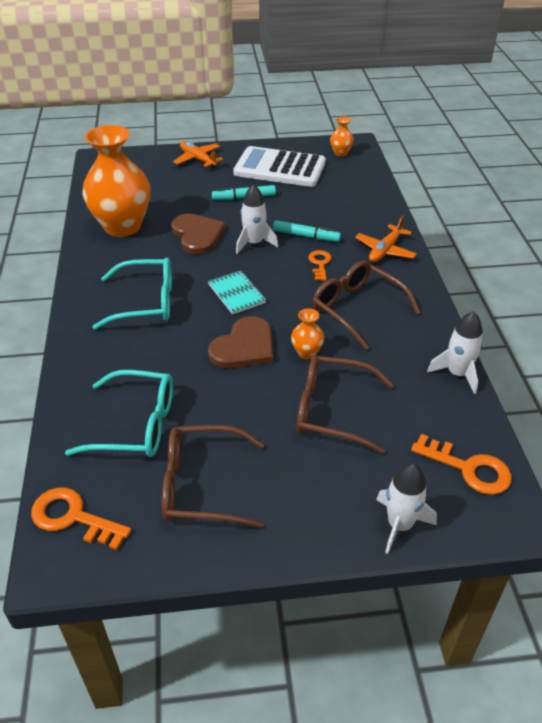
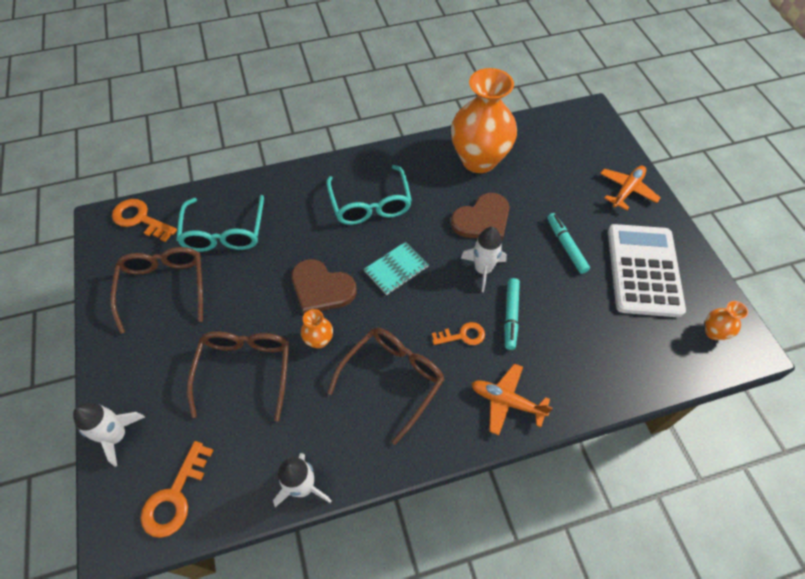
camera: 80 degrees right, 15 degrees up
(73, 517) = (140, 219): orange key -> orange key turned 75 degrees counterclockwise

